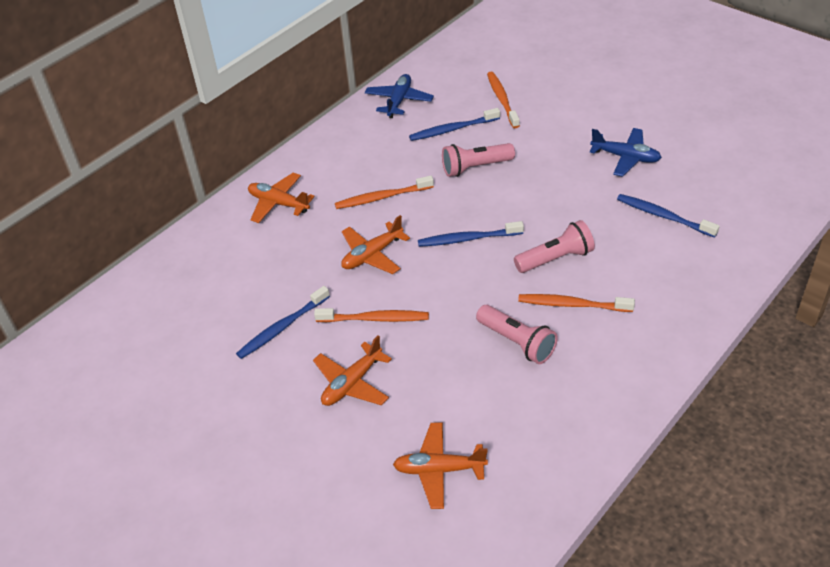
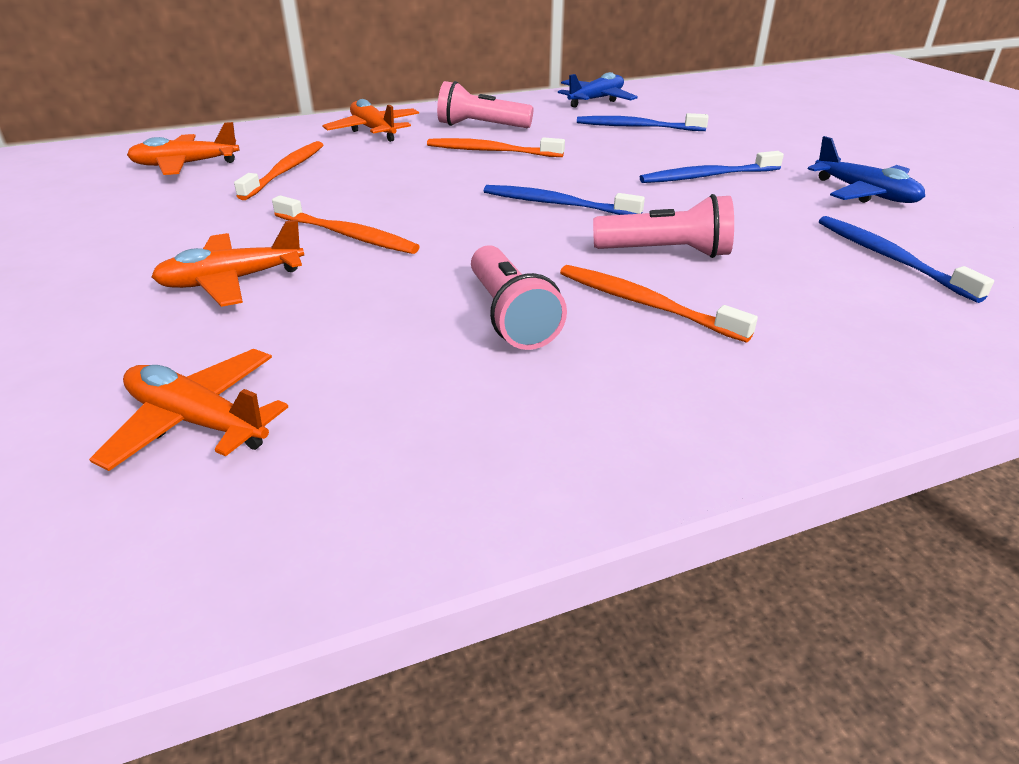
camera: 25 degrees right, 10 degrees down
(282, 328) = (233, 210): blue toothbrush -> blue toothbrush (707, 176)
(372, 255) = (420, 186): orange plane -> orange plane (185, 165)
(475, 167) = (634, 156): pink flashlight -> pink flashlight (481, 126)
(502, 99) = (723, 121): orange toothbrush -> orange toothbrush (286, 171)

